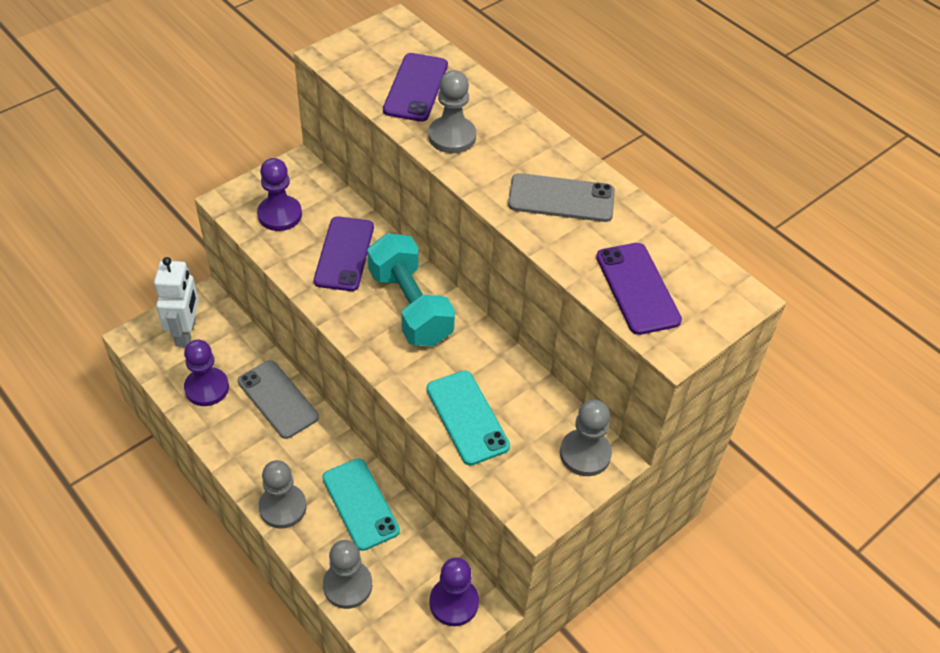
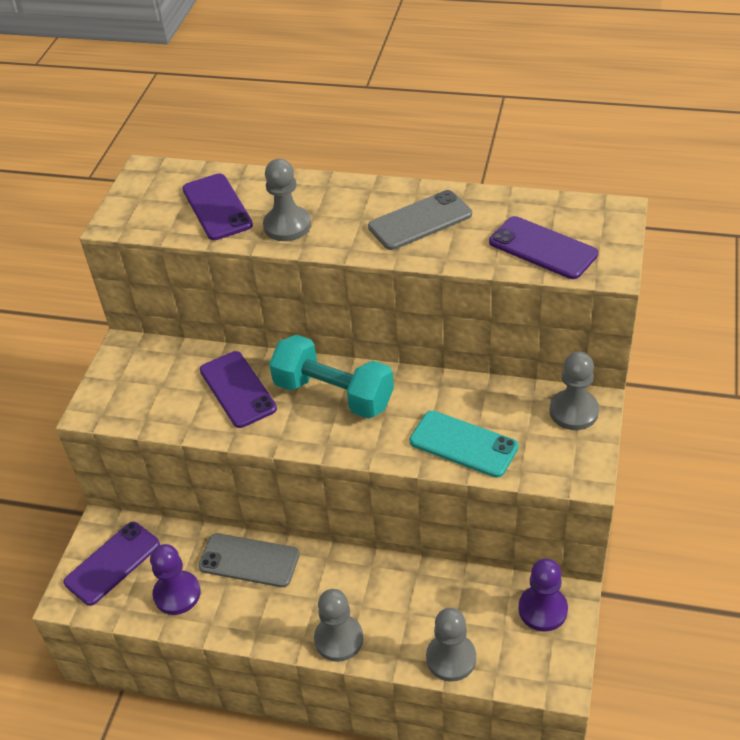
camera: 30 degrees left, 5 degrees down
(186, 333) = (112, 563): white robot -> purple phone
(280, 215) = (149, 394): purple pawn -> none
(360, 504) = (399, 591): turquoise phone -> none

